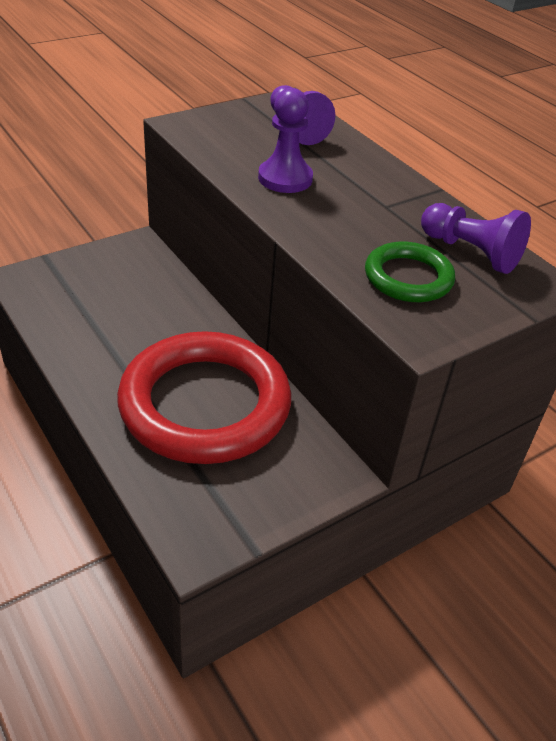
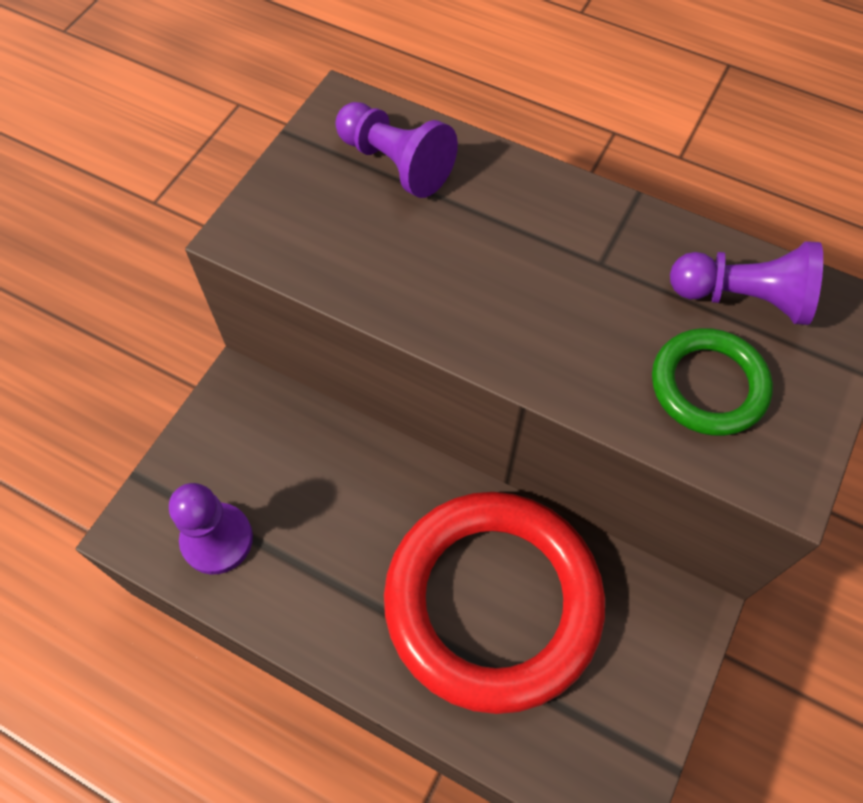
camera: 25 degrees left, 20 degrees up
(285, 178) = (452, 277): purple pawn -> purple pawn (217, 539)

